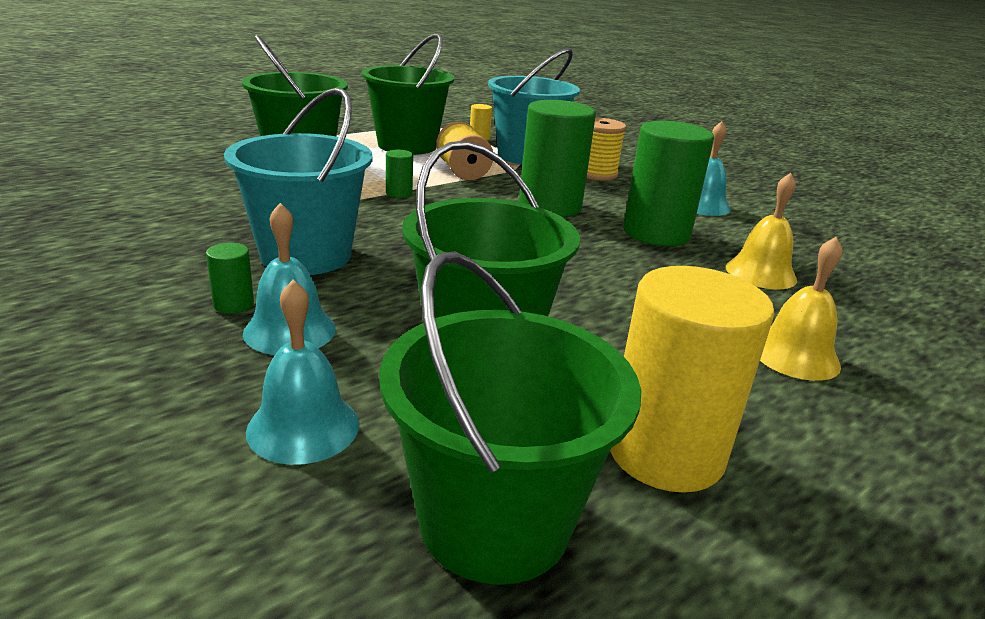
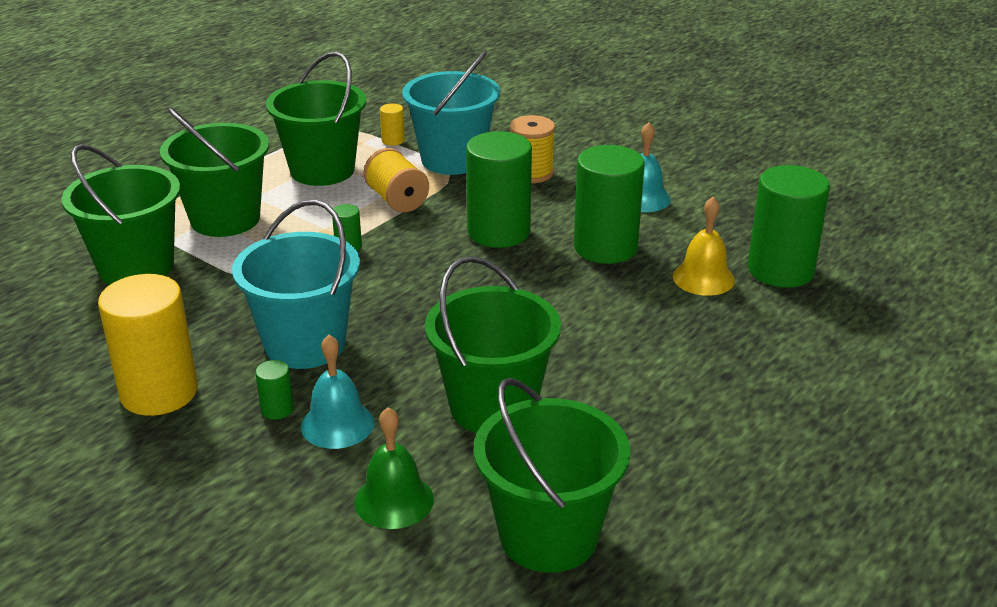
camera: 10 degrees left, 5 degrees up
(194, 177) = (136, 267): none -> green bucket
(303, 427) = (394, 500): turquoise bell -> green bell
(665, 452) = (647, 465): yellow cylinder -> yellow cylinder (159, 392)
(795, 355) = (734, 362): yellow bell -> none
(850, 281) = (780, 270): none -> green cylinder

